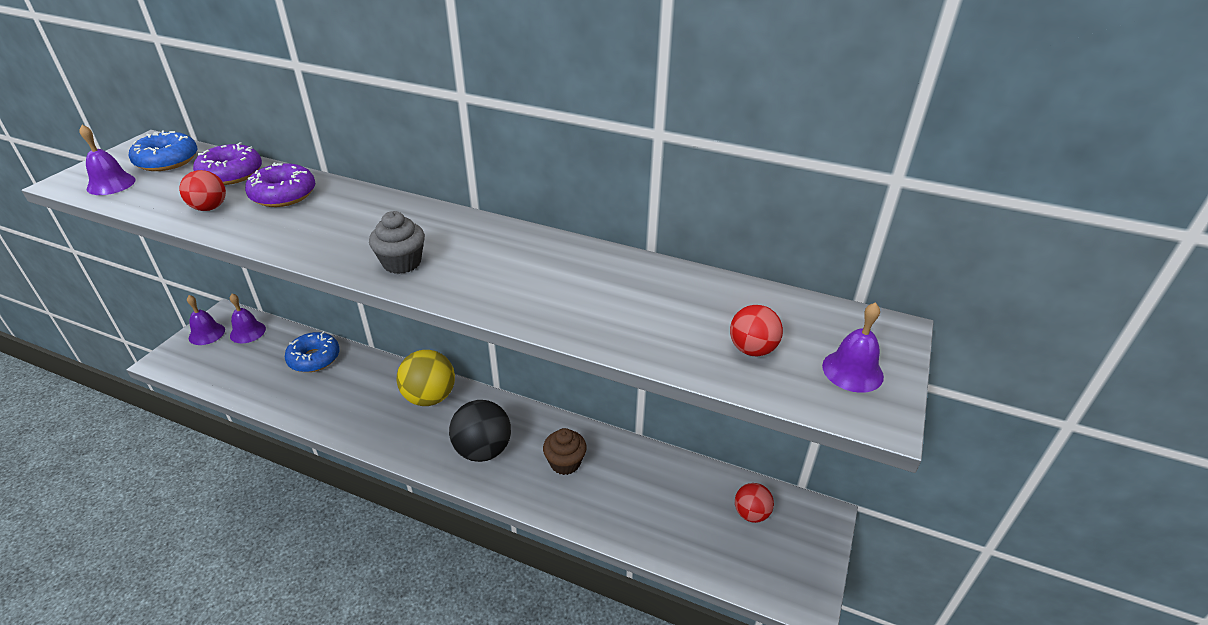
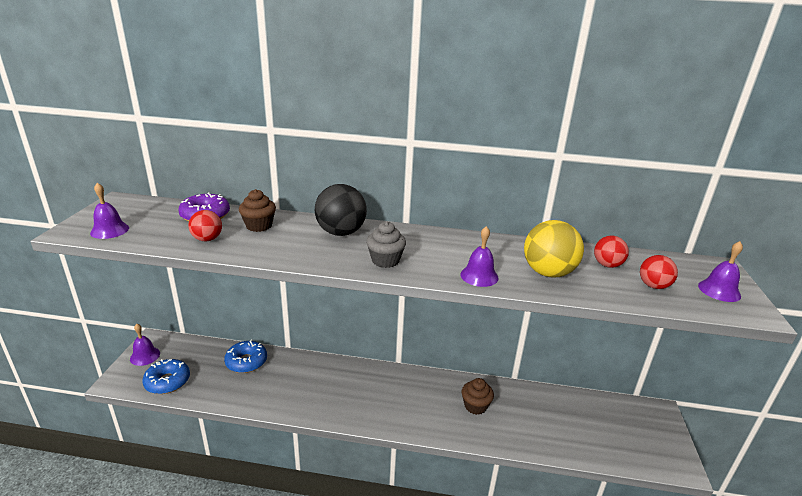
camera: 15 degrees left, 10 degrees down
(167, 161) = (144, 211): blue donut -> blue donut (167, 381)
(247, 332) = (180, 350): purple bell -> purple bell (479, 276)
(283, 195) = (259, 226): purple donut -> brown cupcake
(430, 397) = (352, 376): yellow ball -> yellow ball (548, 273)
(483, 450) = (412, 407): black ball -> black ball (341, 232)
(751, 513) = (615, 417): red ball -> red ball (607, 265)

